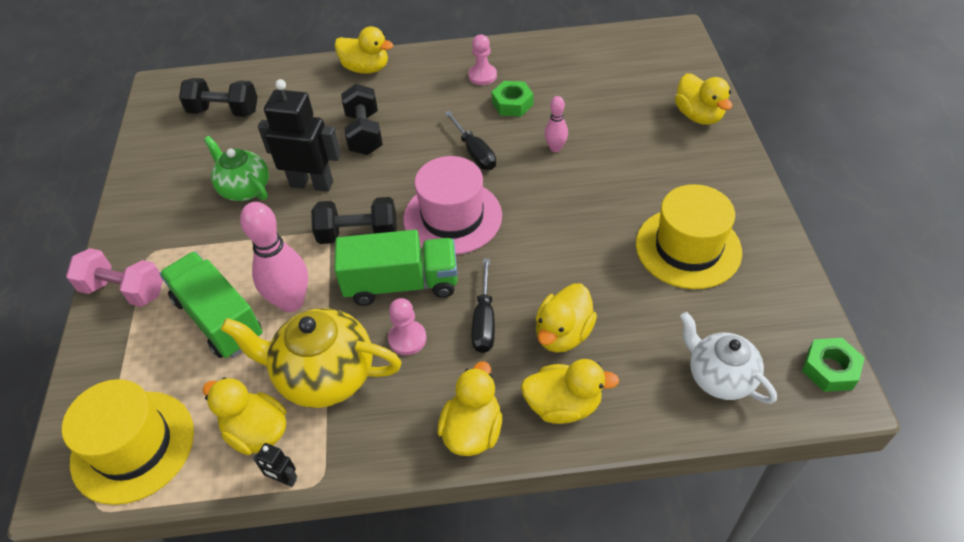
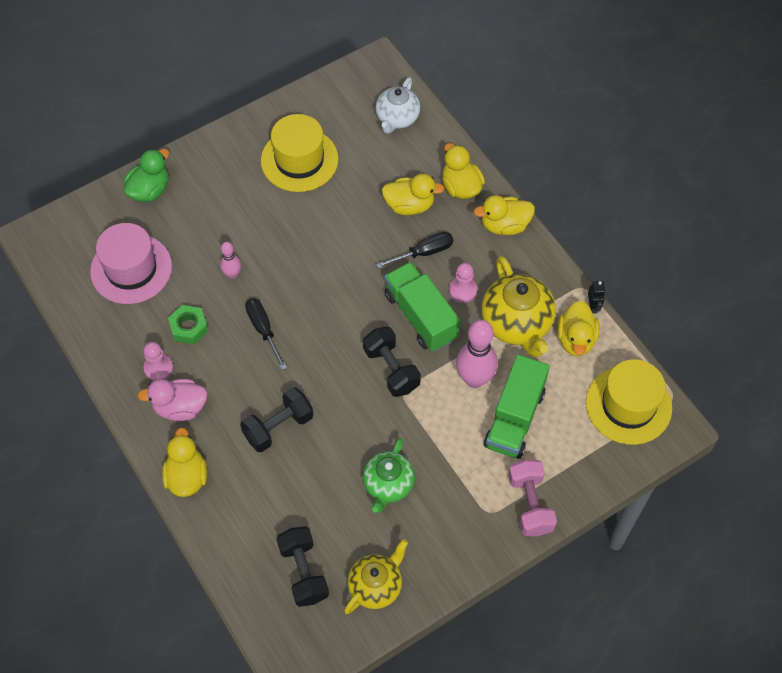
camera: 120 degrees left, 10 degrees up
(169, 150) = (376, 586): none -> yellow teapot
(312, 184) = (357, 434): black robot -> none
(433, 79) = (180, 408): none -> pink duck
(452, 217) = (342, 313): pink hat -> pink hat (131, 269)
(474, 152) = (263, 330): black screwdriver -> black screwdriver turned 60 degrees counterclockwise
(698, 116) = (149, 190): yellow duck -> green duck
(830, 369) = (362, 70): green nut -> none

